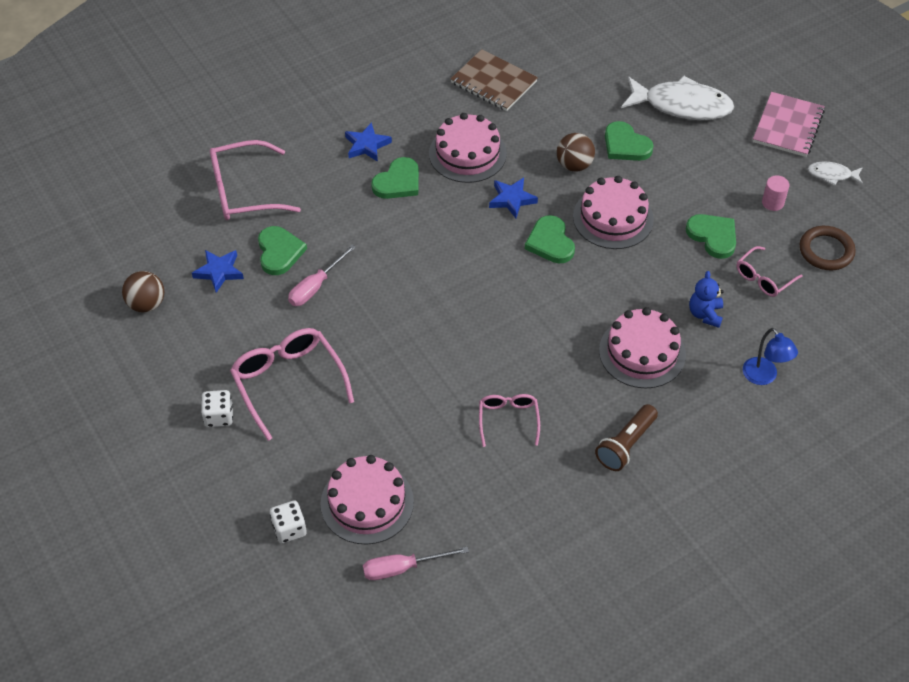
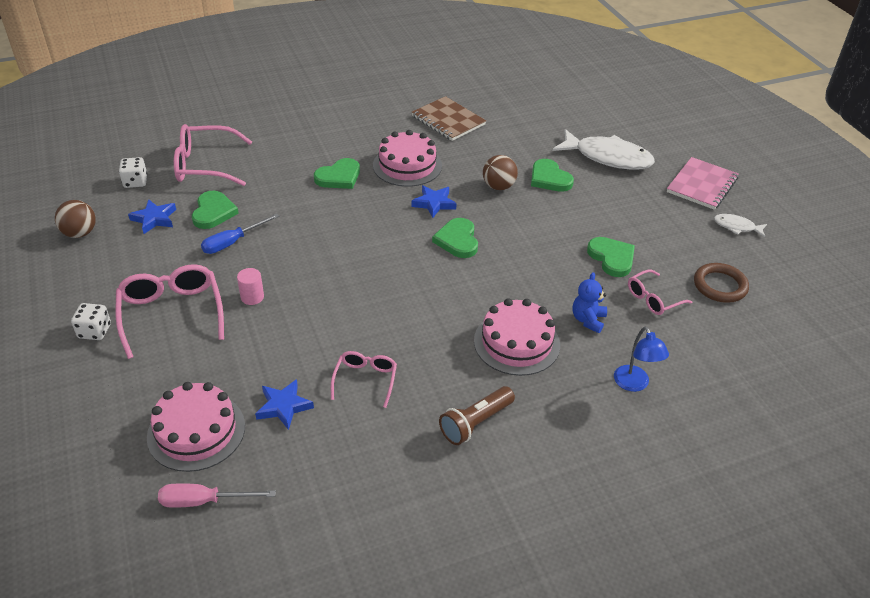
camera: 10 degrees right, 10 degrees down
(289, 529) = (109, 442): white dice -> white dice (135, 182)
(316, 286) = (233, 242): pink screwdriver -> blue screwdriver
(367, 145) = (323, 148): blue star -> blue star (283, 406)
(613, 218) = (521, 230): pink cake -> none
(772, 202) = (675, 240): pink cylinder -> pink cylinder (252, 297)

